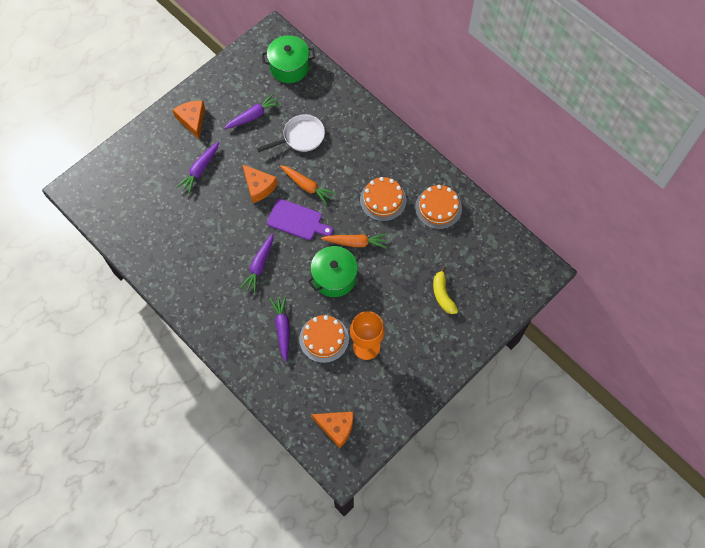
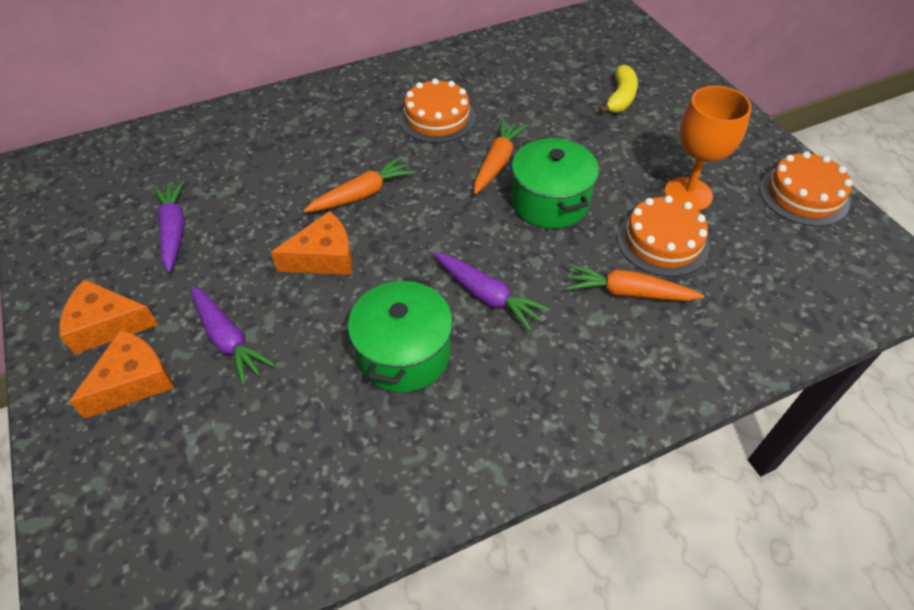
camera: 70 degrees left, 15 degrees down
(282, 328) = (628, 293): purple carrot -> orange carrot
(289, 67) = (120, 162): green pot -> green pot (404, 353)
(297, 220) = (421, 222): purple cutting board -> none
(301, 137) = (264, 180): white pan -> none
(336, 427) = (835, 265): orange cheese -> orange cheese (134, 381)
(438, 208) = (479, 71): orange cake -> orange cake (803, 195)
(443, 295) = (620, 98): yellow banana -> yellow banana turned 75 degrees counterclockwise

